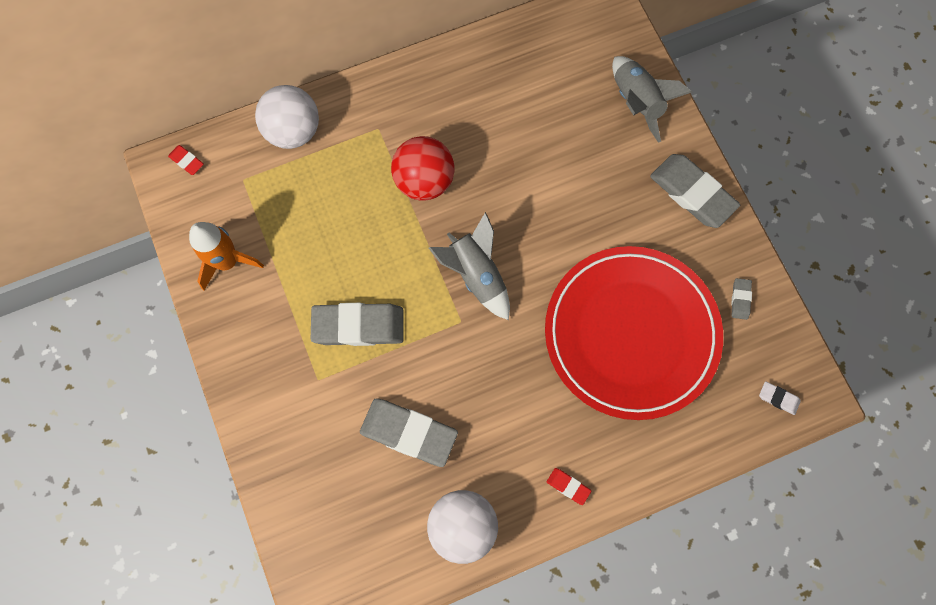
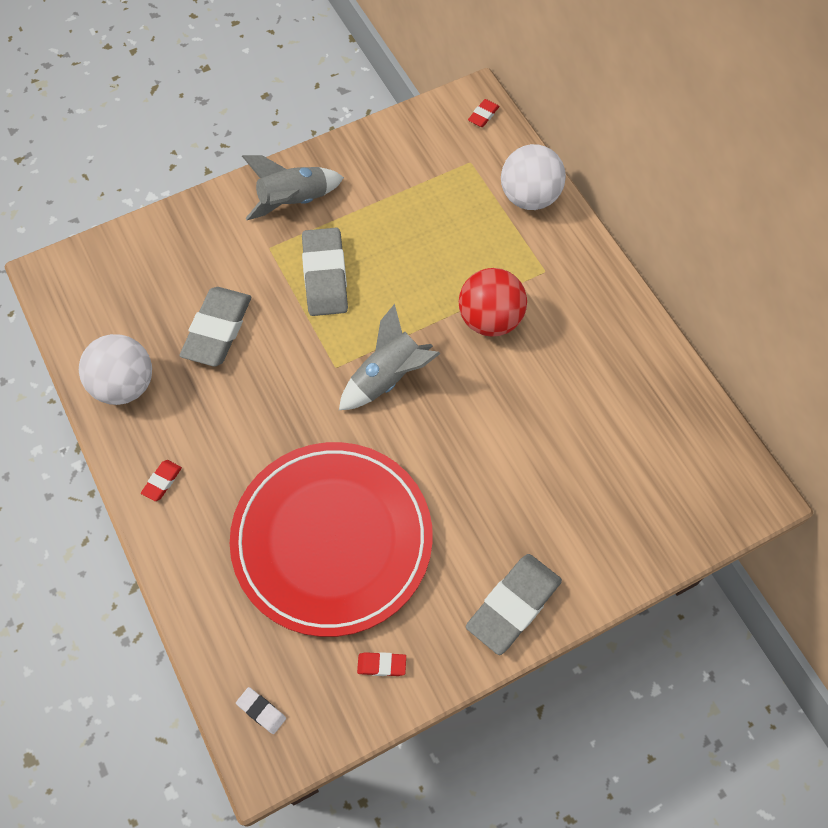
camera: 85 degrees right, 10 degrees down
(227, 262) = (383, 161): orange rocket -> none
(636, 102) = (625, 536): grey rocket -> grey rocket (294, 201)
(740, 299) = (381, 665): grey eraser -> red eraser
(778, 398) = (261, 711): white eraser -> white eraser turned 75 degrees counterclockwise

